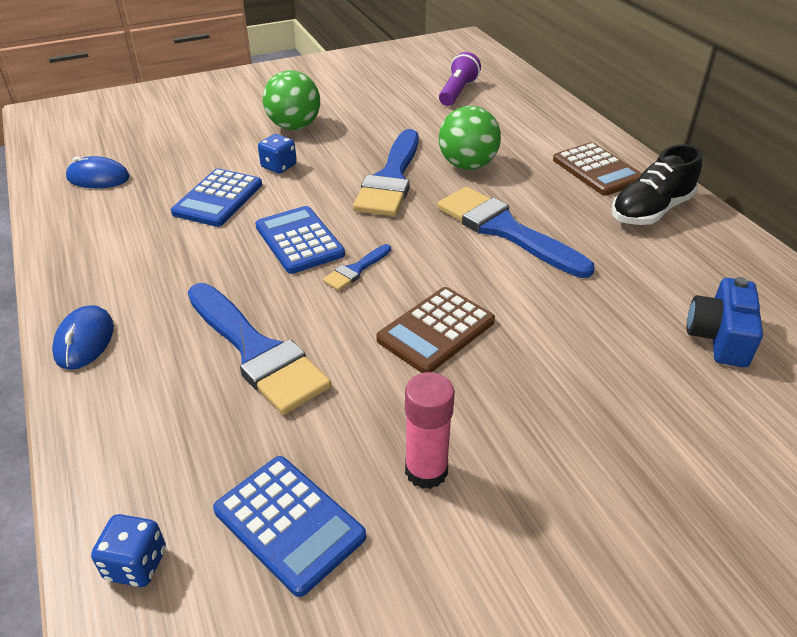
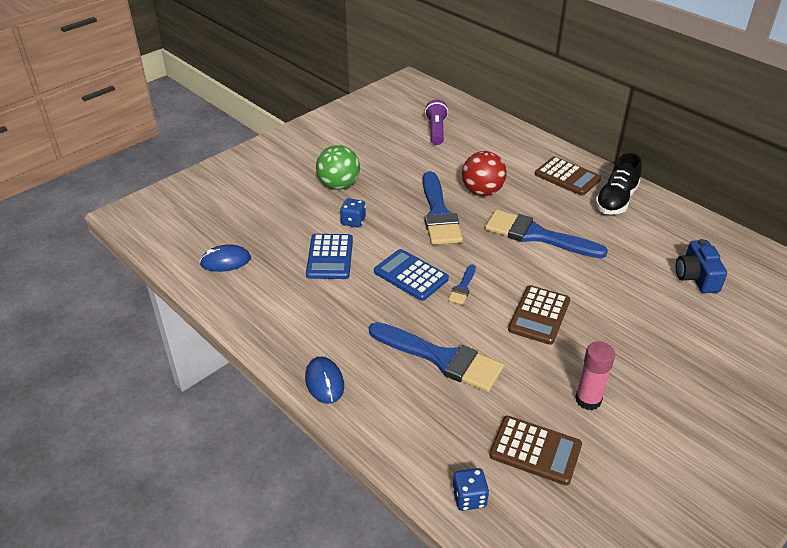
camera: 20 degrees left, 0 degrees up
(289, 523) = (535, 450): blue calculator -> brown calculator
(467, 165) = (482, 191): green ball -> red ball

